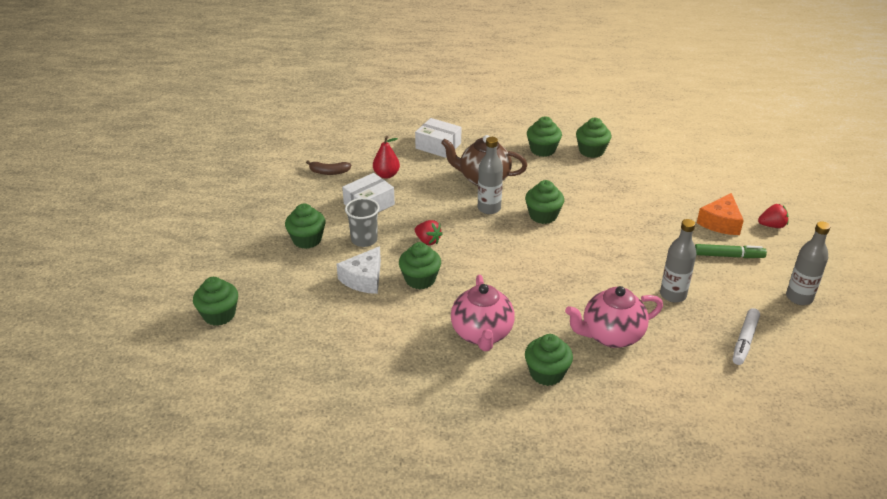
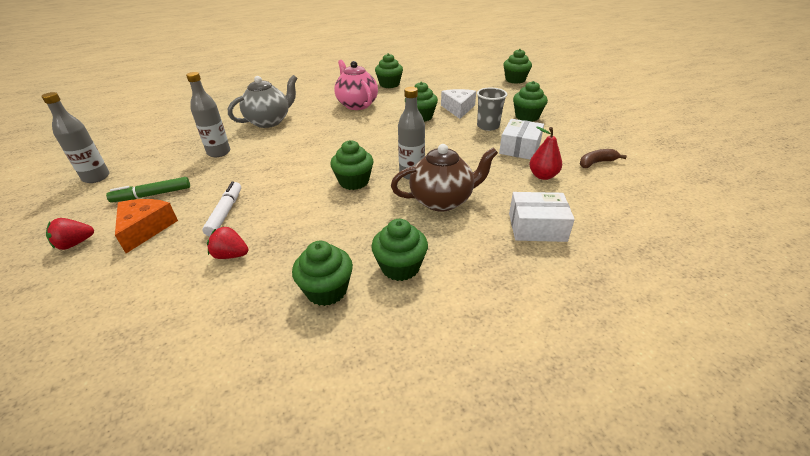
camera: 155 degrees right, 0 degrees up
(428, 241) = (440, 137): red strawberry -> red strawberry (231, 255)
(546, 373) = (308, 100): green cupcake -> green cupcake (389, 84)
(611, 336) = (269, 121): pink teapot -> grey teapot
(745, 340) = (166, 140): white marker -> white marker (225, 213)

